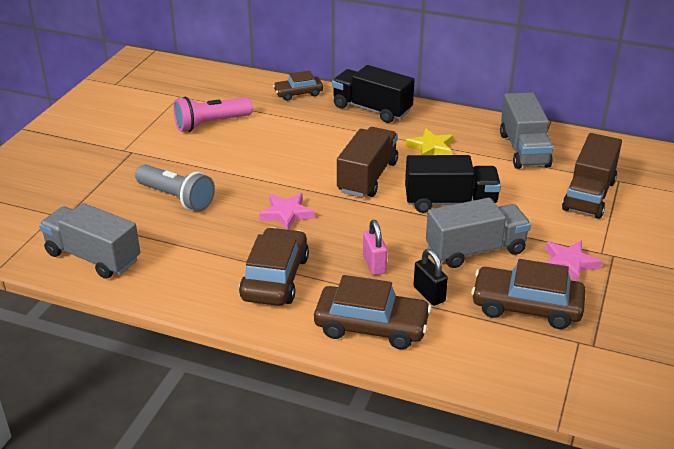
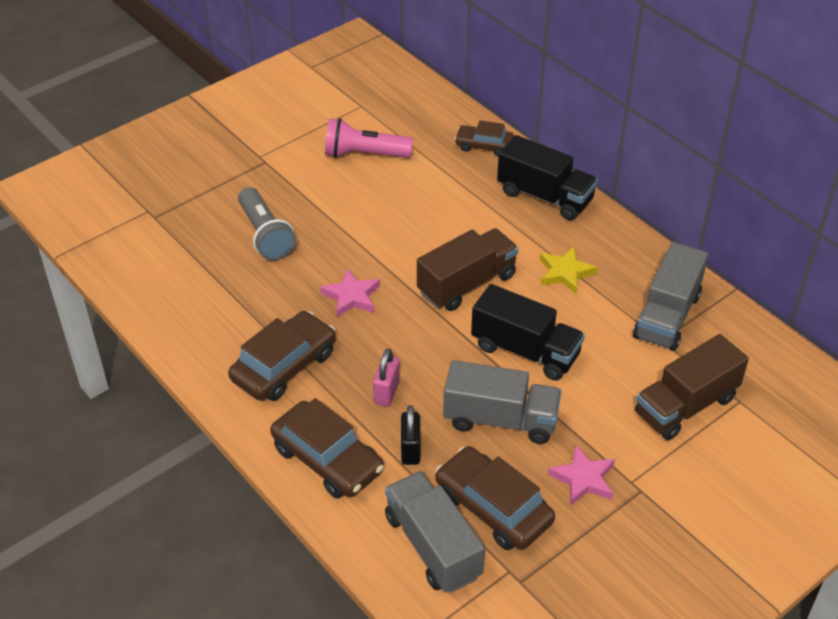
camera: 30 degrees right, 10 degrees up
(93, 257) = (147, 273): grey truck -> grey truck (433, 546)
(372, 109) = (545, 196): black truck -> black truck turned 150 degrees clockwise

